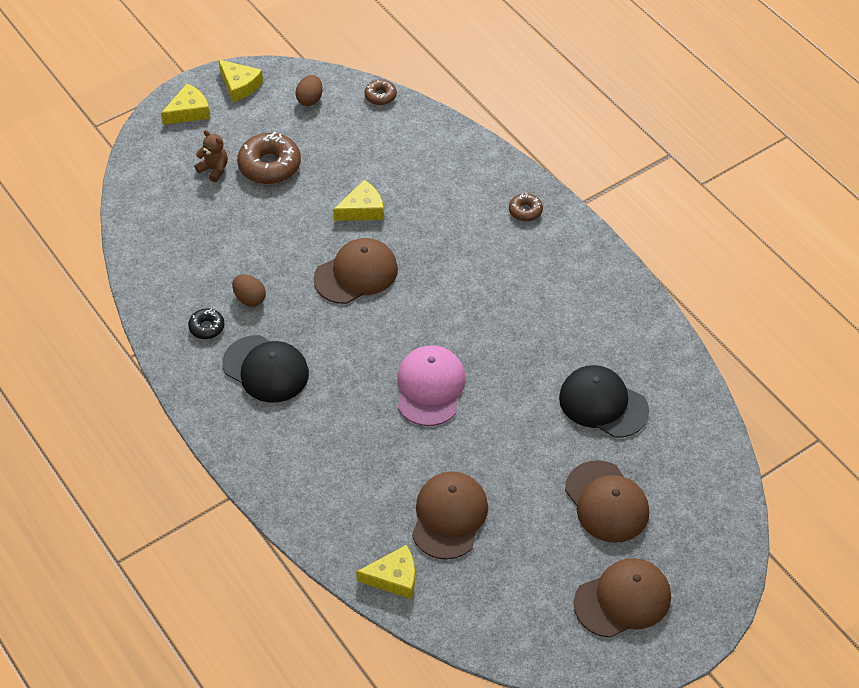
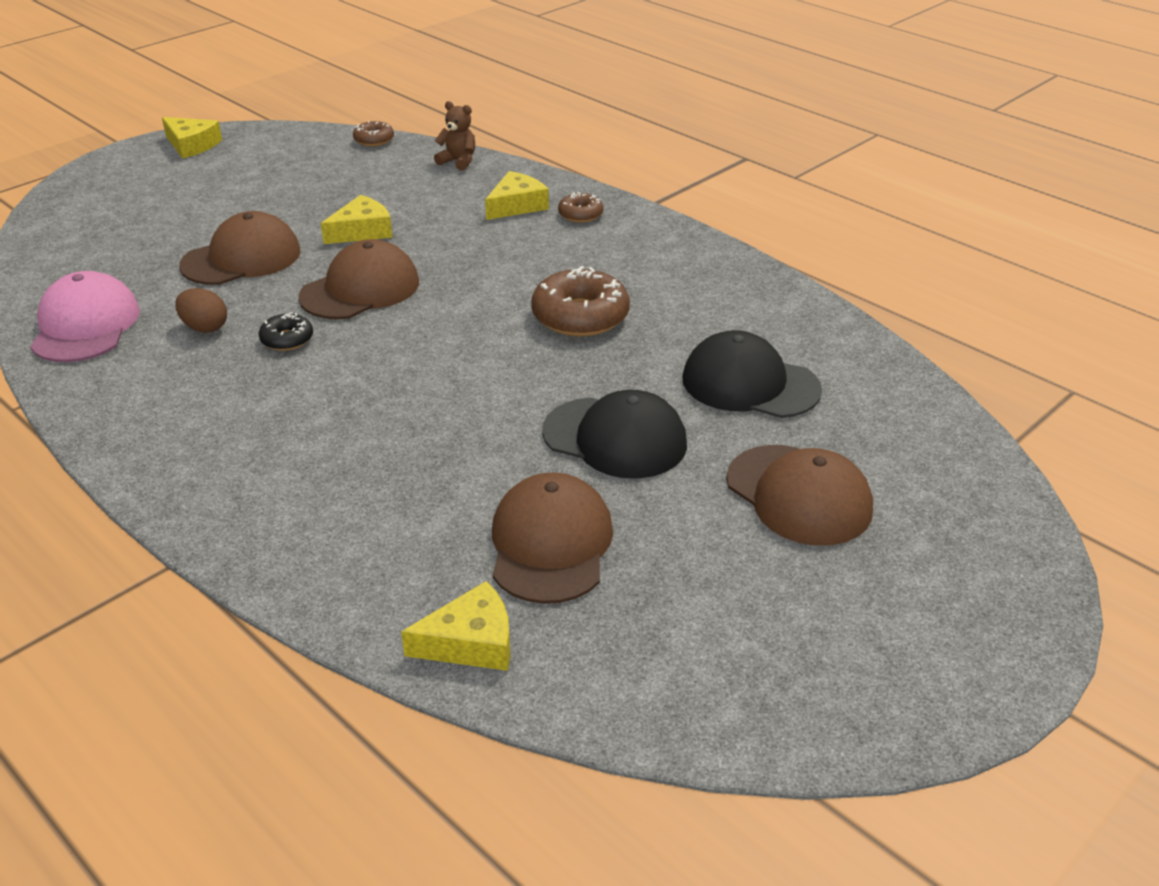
camera: 10 degrees left, 15 degrees down
(189, 111) = (123, 170): yellow cheese -> yellow cheese (517, 205)
(207, 327) = (137, 363): black donut -> black donut (287, 339)
(214, 169) = (155, 214): brown teddy bear -> brown teddy bear (458, 161)
(266, 369) = (230, 399): black cap -> black cap (615, 438)
(269, 166) = (232, 205): brown donut -> brown donut (580, 316)
(310, 99) = (283, 149): brown egg -> none
(430, 387) = (487, 393): pink cap -> pink cap (85, 326)
(623, 600) = (877, 622): brown cap -> brown cap (241, 258)

